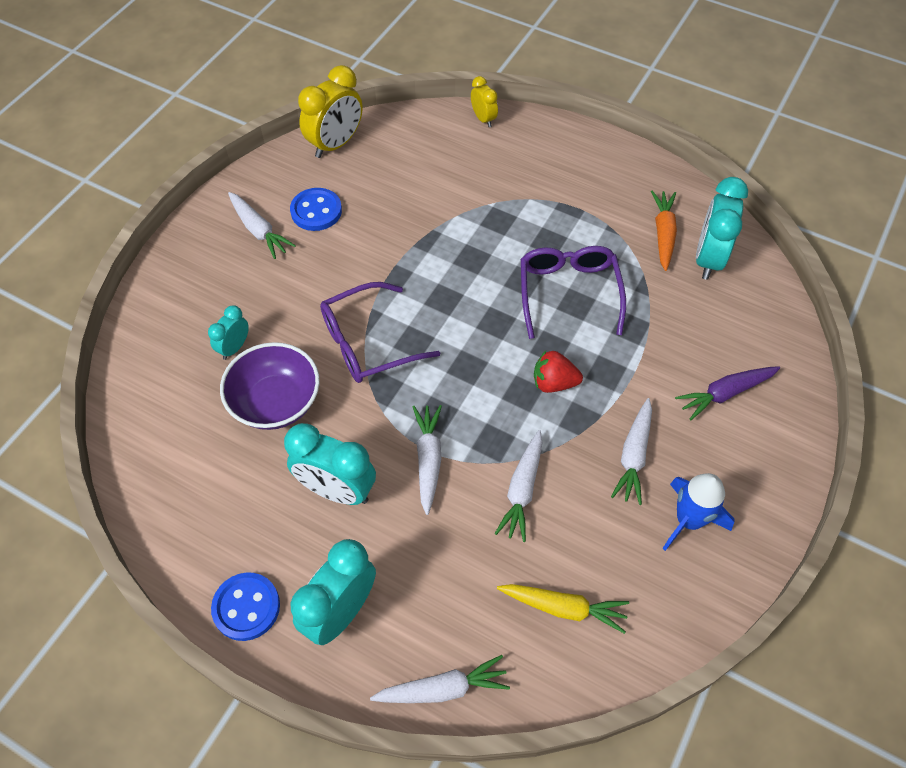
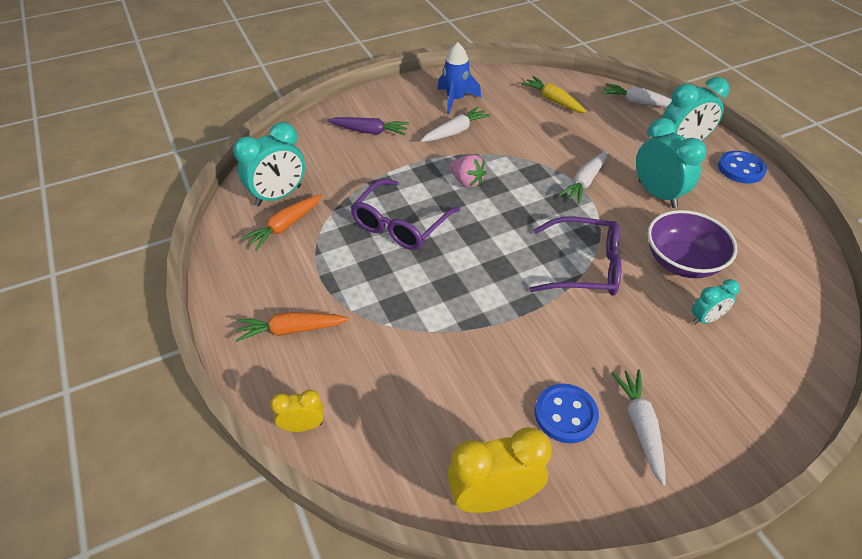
camera: 145 degrees left, 10 degrees down
(483, 119) = (303, 426): yellow clock -> yellow clock turned 75 degrees clockwise
(522, 490) = (535, 146): white carrot -> none
(554, 383) = (467, 181): red strawberry -> pink strawberry
(556, 163) = (291, 330): none -> orange carrot

